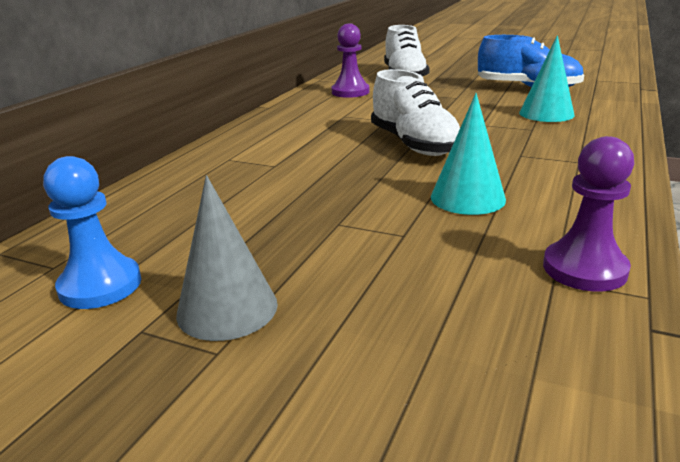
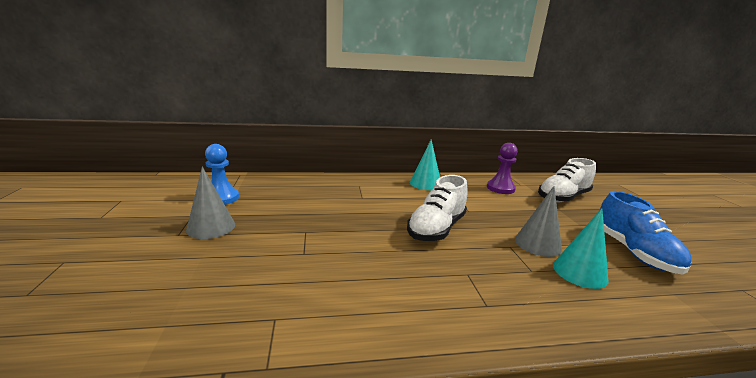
camera: 55 degrees right, 5 degrees down
(467, 198) = (369, 265): turquoise cone -> turquoise cone (425, 183)
(487, 113) = (537, 244): none -> grey cone
(584, 269) = (293, 330): purple pawn -> none

